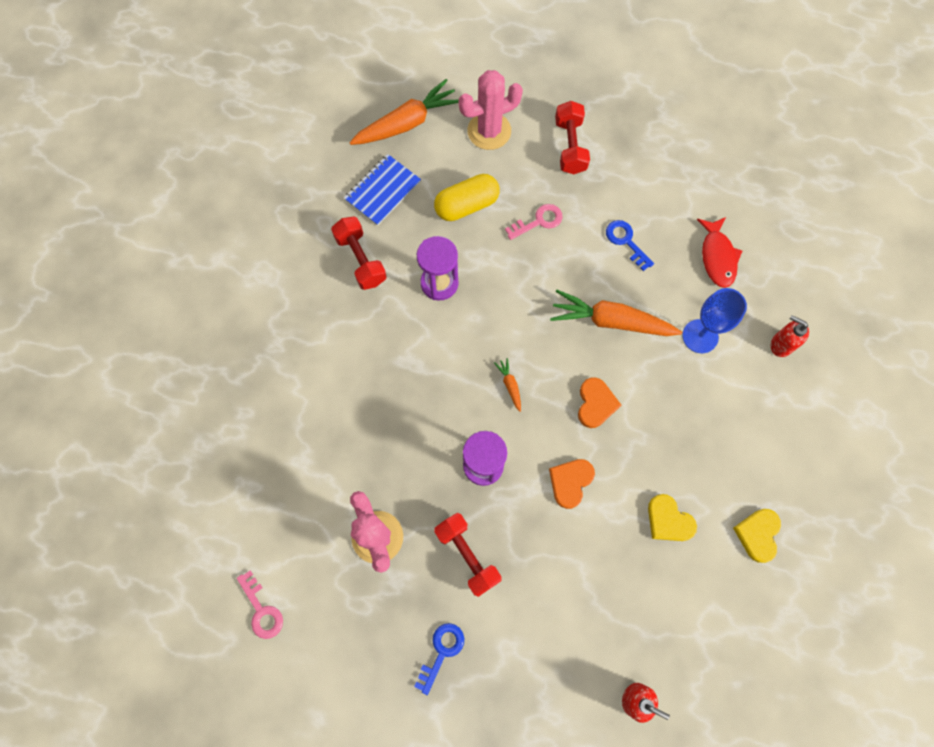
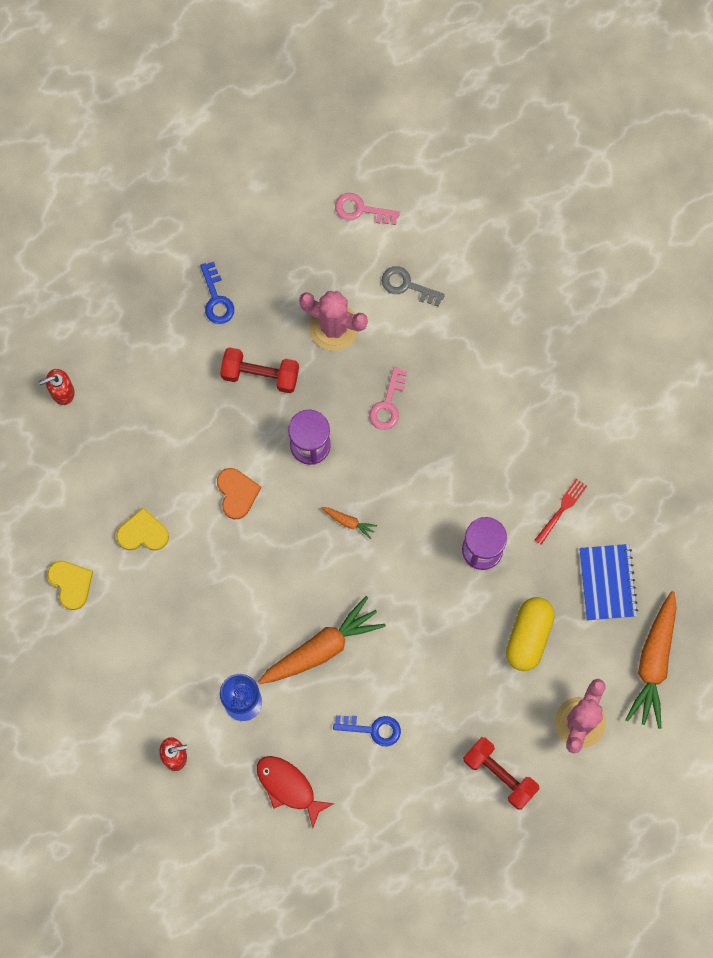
camera: 135 degrees right, 5 degrees up
(293, 514) = (407, 285): none -> grey key
(361, 260) = (561, 509): red dumbbell -> red fork
(538, 221) = (458, 678): pink key -> pink key (388, 404)
(595, 404) = (272, 569): orange heart -> none

